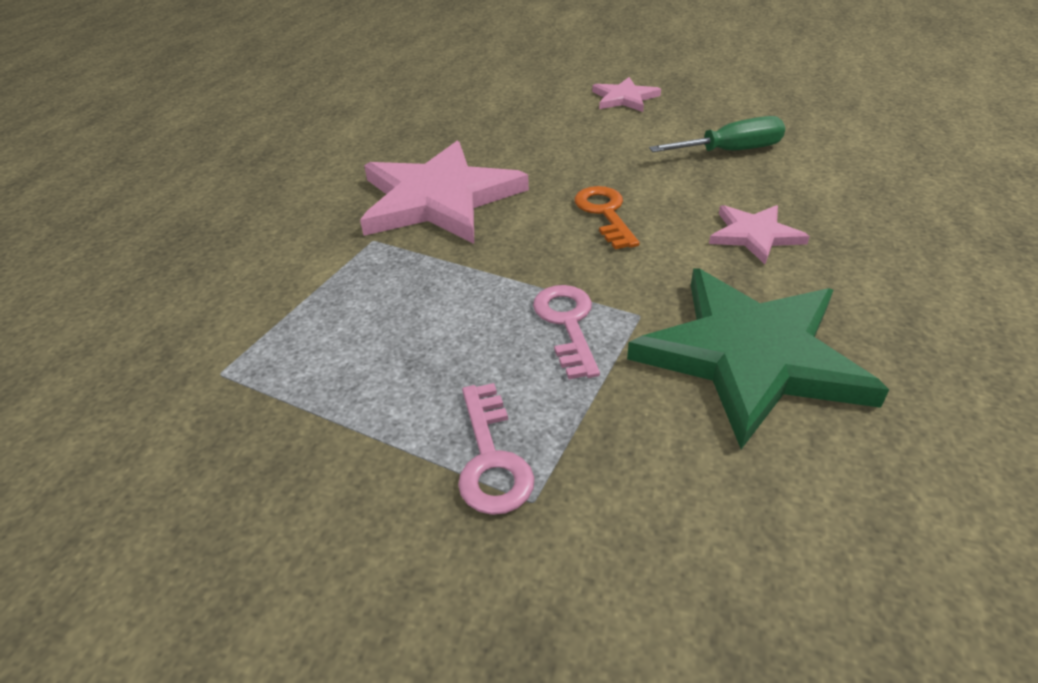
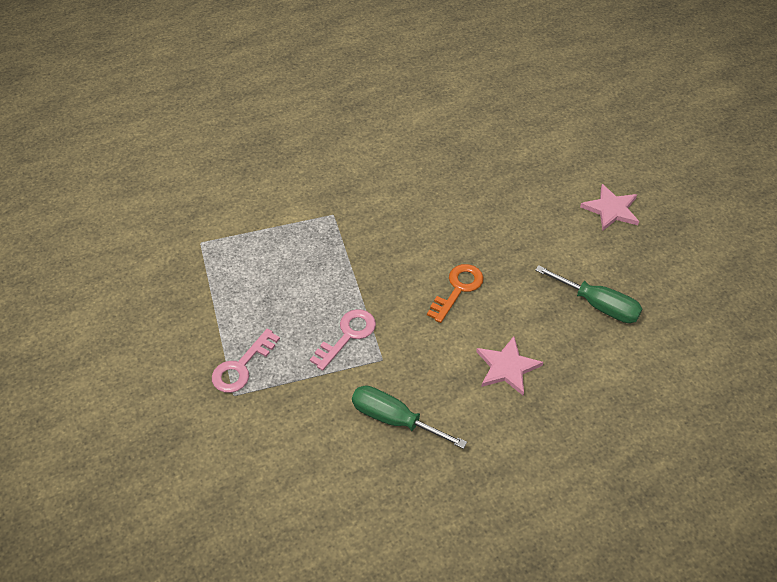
camera: 45 degrees right, 10 degrees up
(439, 199) = (395, 210): pink star -> none
(750, 355) = (394, 419): green star -> green screwdriver

